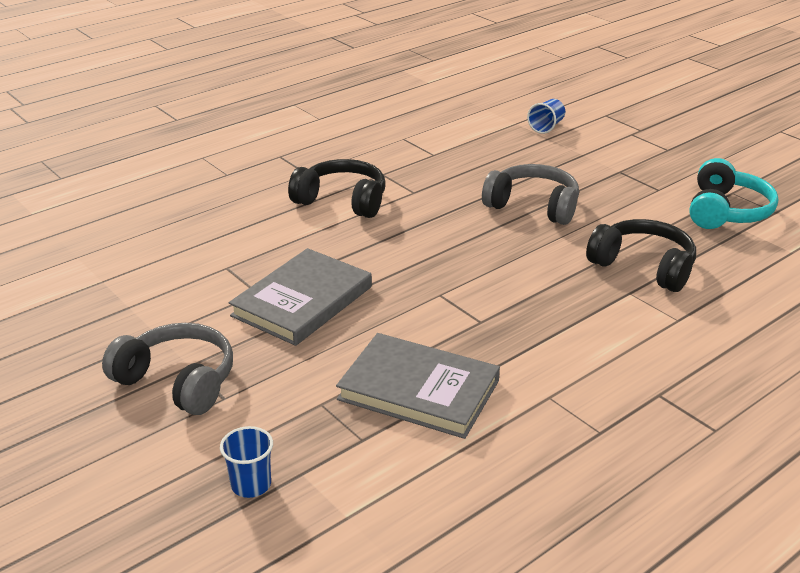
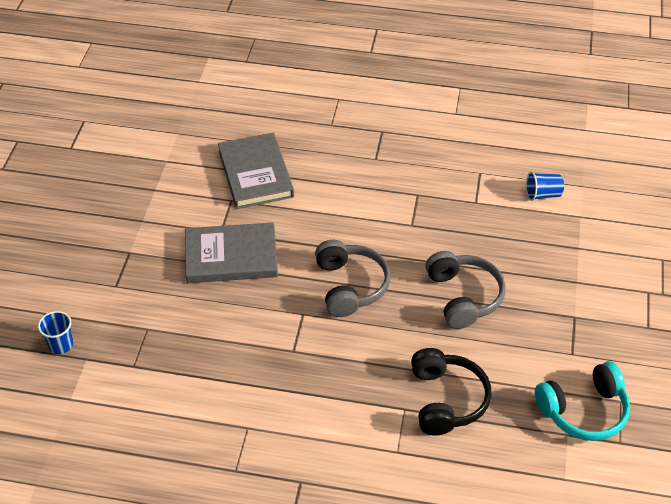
camera: 50 degrees right, 15 degrees up
(178, 381) = (112, 258): grey headphones -> grey headphones (350, 286)
(342, 201) = (360, 198): black headphones -> none
(419, 390) = (197, 363): grey book -> grey book (256, 174)
(546, 127) = (595, 236): blue cup -> blue cup (542, 194)

